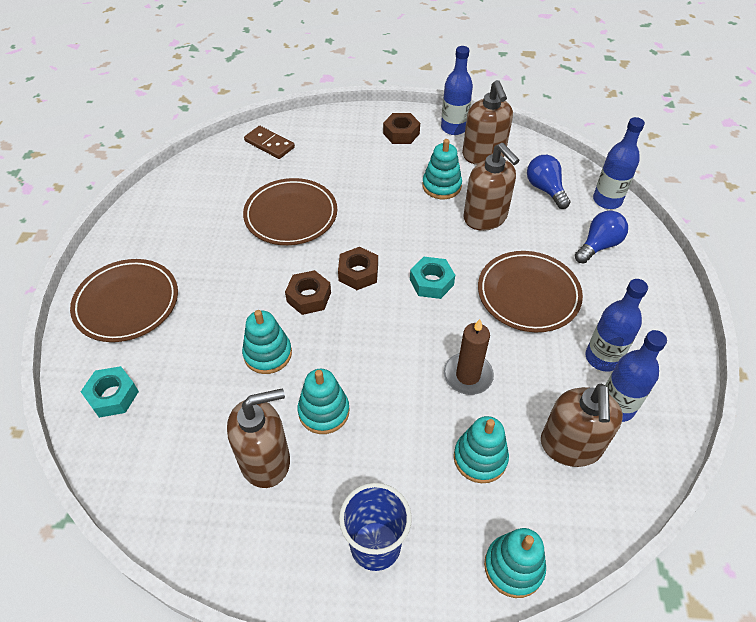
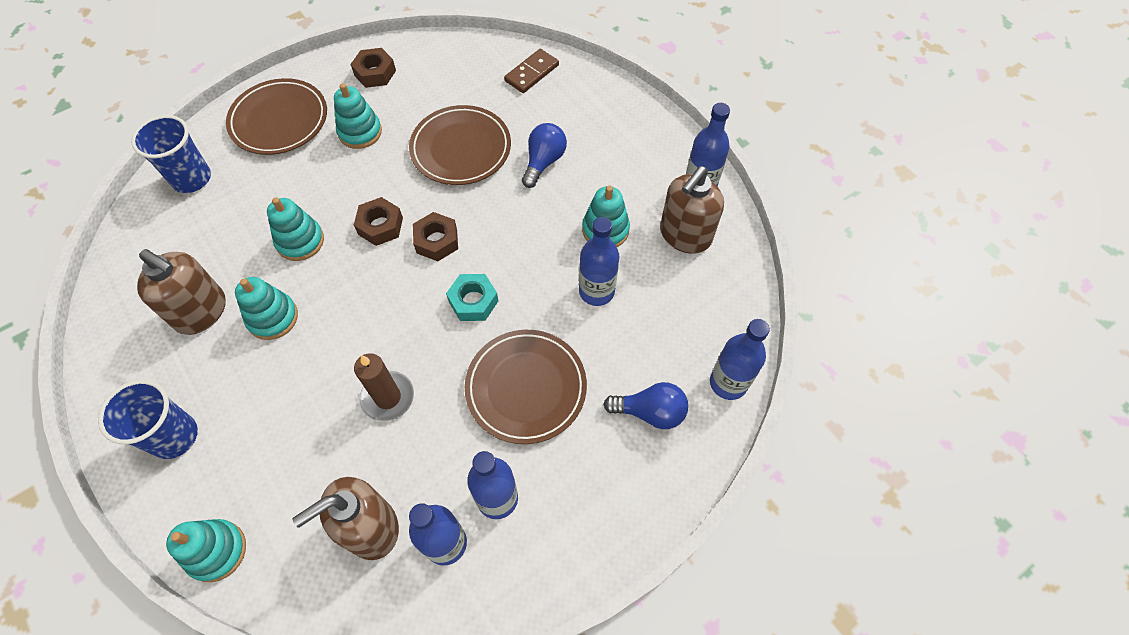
camera: 50 degrees right, 10 degrees up
(113, 396) = (192, 179): turquoise nut -> blue cup
(269, 144) = (532, 73): brown domino -> brown domino turned 45 degrees clockwise
(401, 133) = (646, 152): brown nut -> brown nut (375, 73)
(480, 458) = (306, 461): turquoise stacking toy -> turquoise stacking toy (360, 132)
(485, 217) = (596, 291): brown soap dispenser -> blue bottle
(545, 189) = (688, 317): blue light bulb -> blue light bulb (543, 162)

